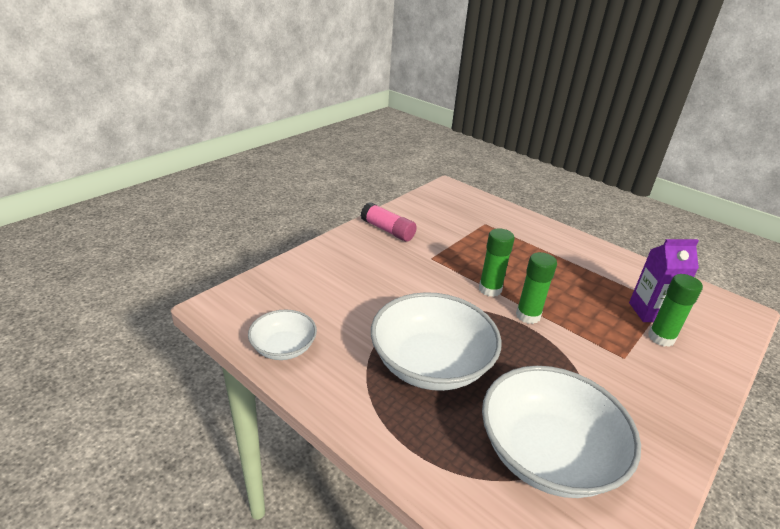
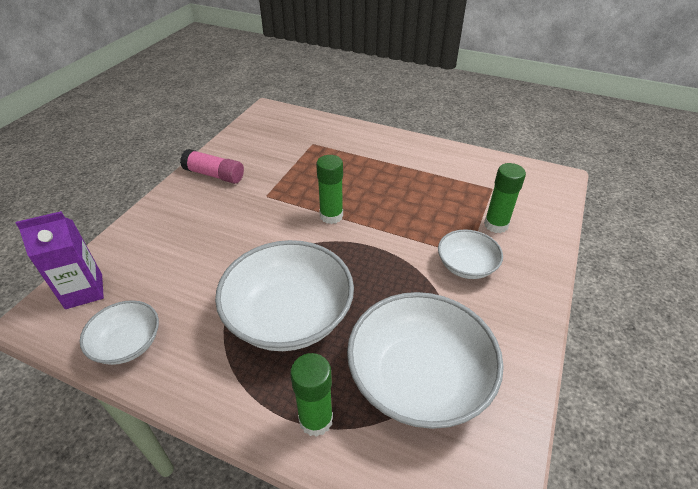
camera: 15 degrees left, 10 degrees up
(528, 315) = (373, 235): green glue stick -> green glue stick (316, 419)
(620, 367) = (466, 266): none -> white bowl
(650, 312) = (481, 201): purple carton -> purple carton (84, 291)

